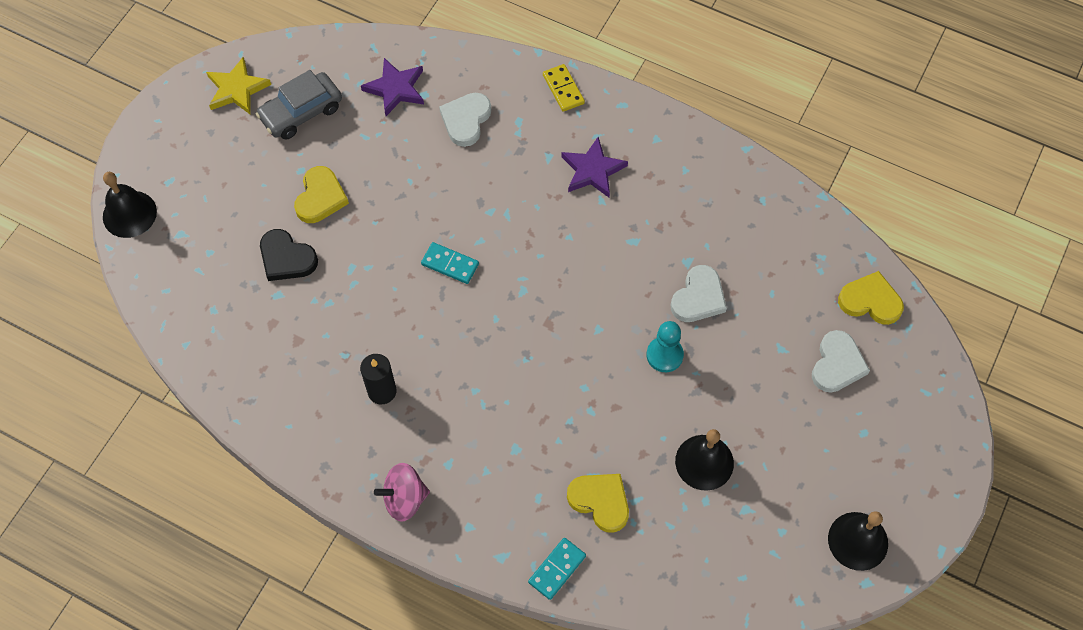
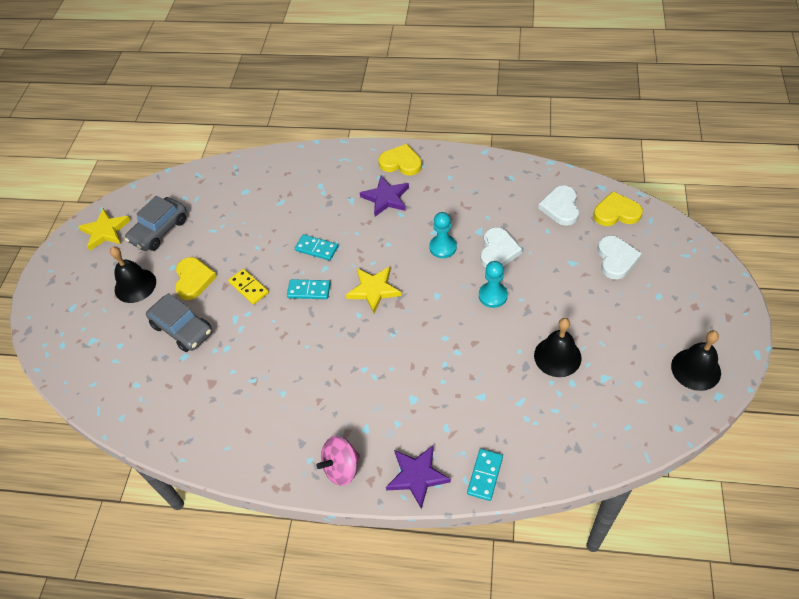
camera: 15 degrees left, 10 degrees down
(129, 214) = (46, 340): black bell -> black bell (135, 285)
(286, 258) = (182, 329): black heart -> grey car
(382, 391) = (292, 395): black candle -> none
(396, 89) = (224, 194): purple star -> purple star (417, 476)
(466, 120) = (282, 197): white heart -> white heart (560, 207)
(480, 210) = (316, 248): none -> turquoise domino
(526, 293) = (374, 290): none -> yellow star
(563, 89) = (343, 157): yellow domino -> yellow domino (248, 288)
(600, 501) = (494, 412): yellow heart -> yellow heart (401, 163)
(633, 267) = (443, 247): none -> turquoise pawn

